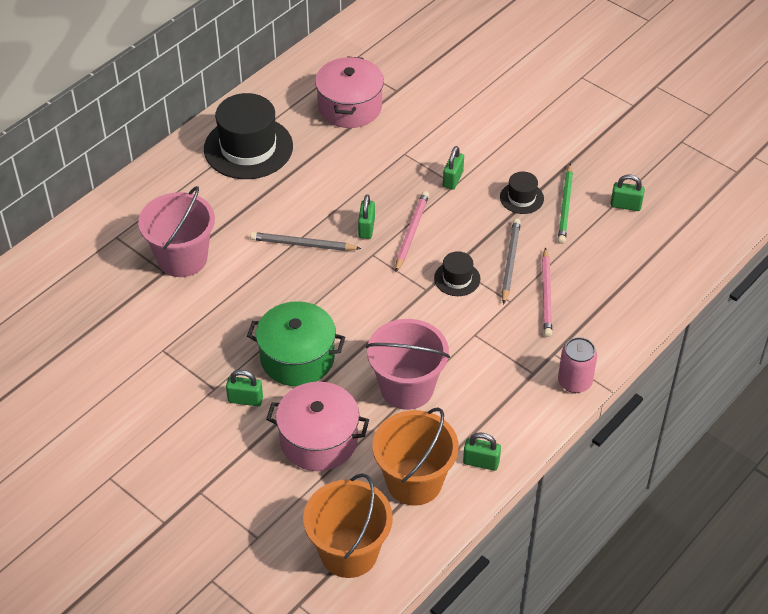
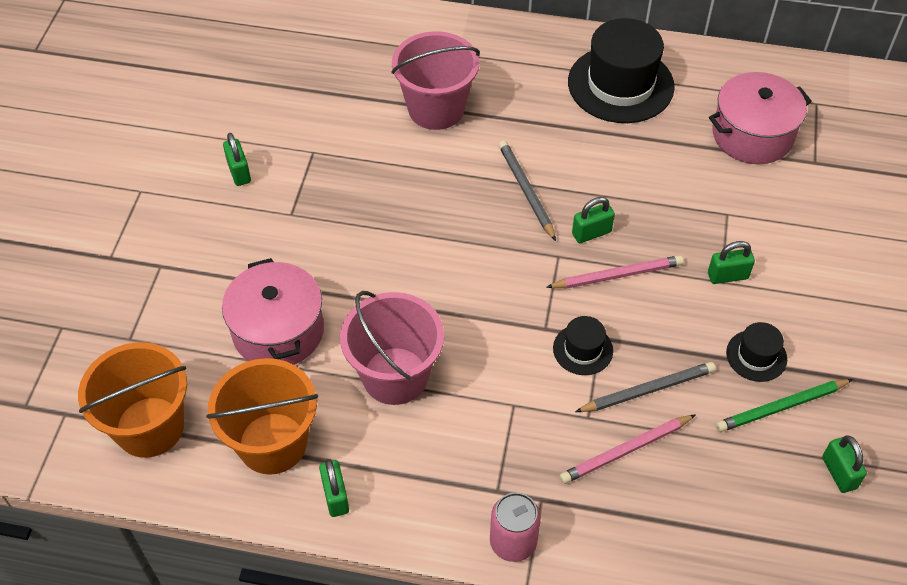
camera: 60 degrees right, 5 degrees up
(245, 399) = (292, 245): green padlock -> green padlock (239, 172)
(297, 357) = (373, 261): green pot -> none

